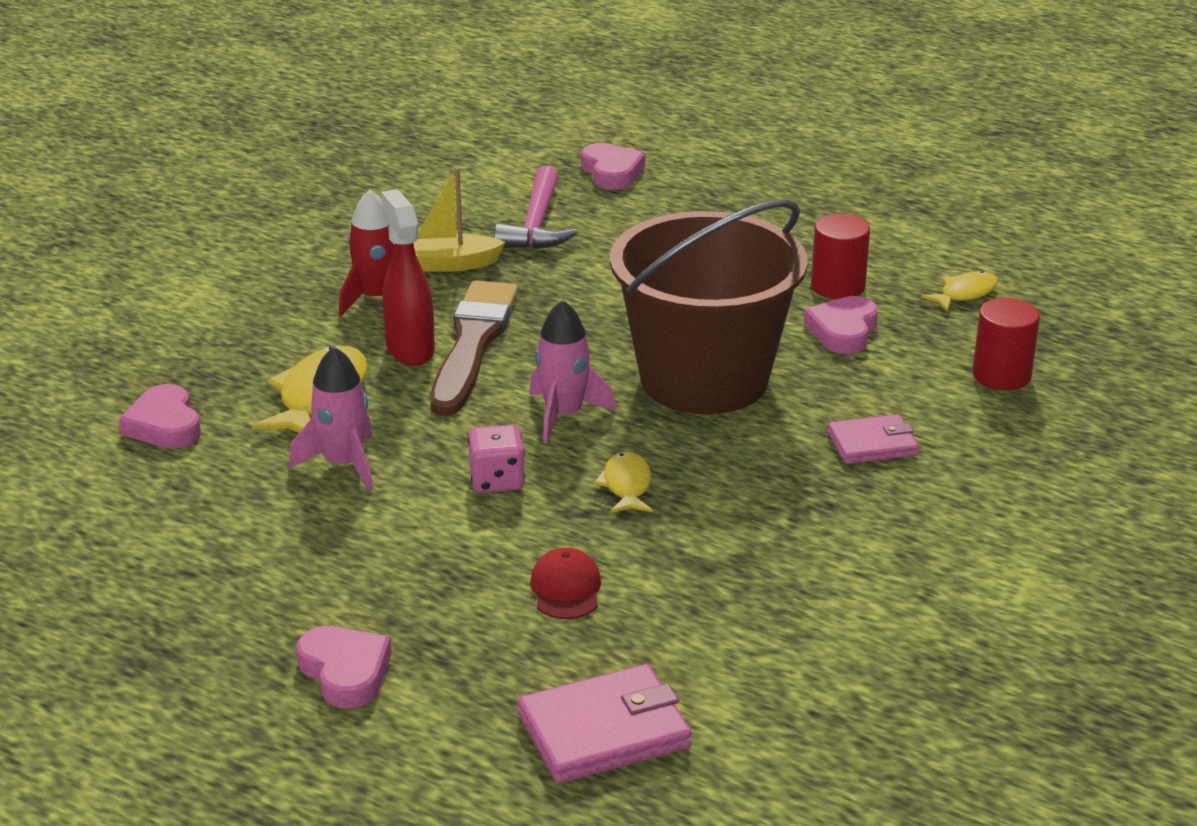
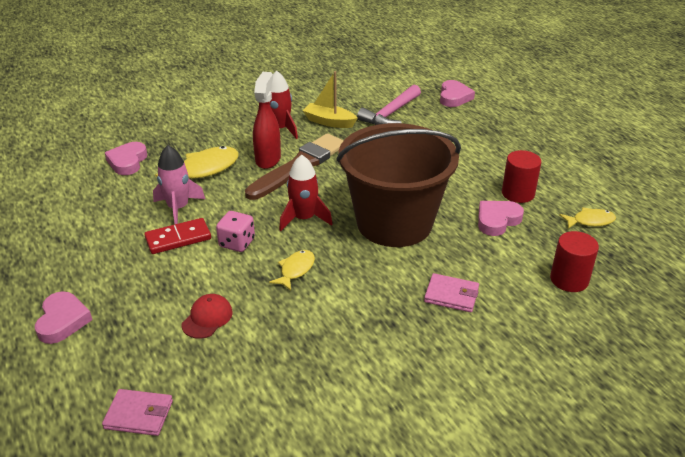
camera: 30 degrees right, 5 degrees up
(395, 505) = (178, 238): none -> red domino
(563, 415) = (304, 219): pink rocket -> red rocket
(604, 731) = (139, 415): pink wallet -> pink wallet, size x0.64

